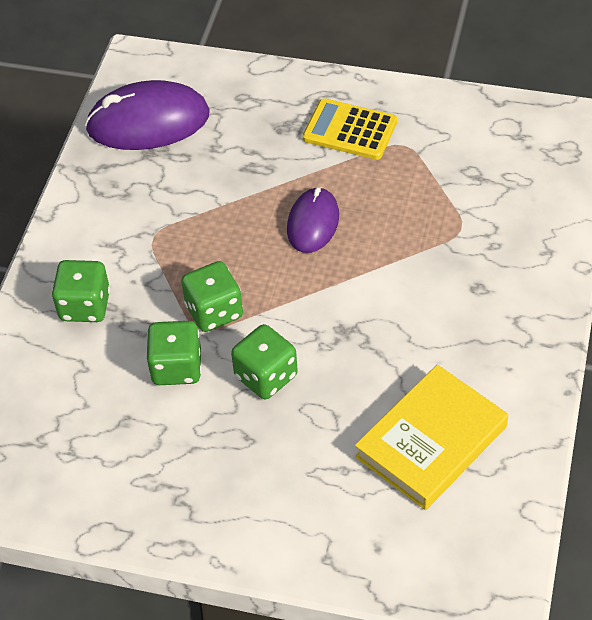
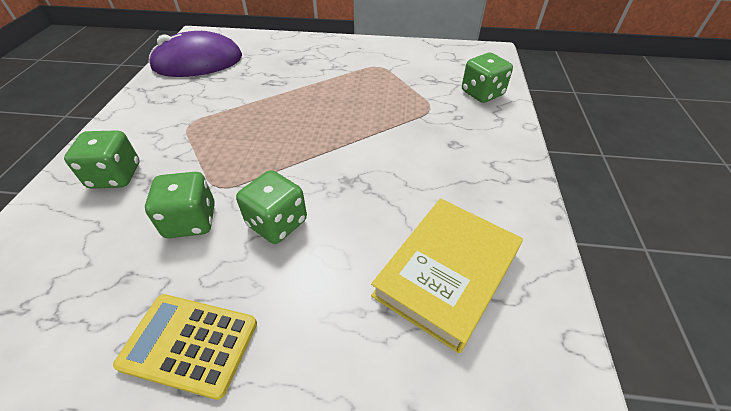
camera: 10 degrees left, 5 degrees down
(214, 311) = (232, 173): green dice -> green dice (482, 93)
(313, 223) = (317, 110): purple mouse -> none
(350, 130) = (340, 61): yellow calculator -> yellow calculator (189, 344)

